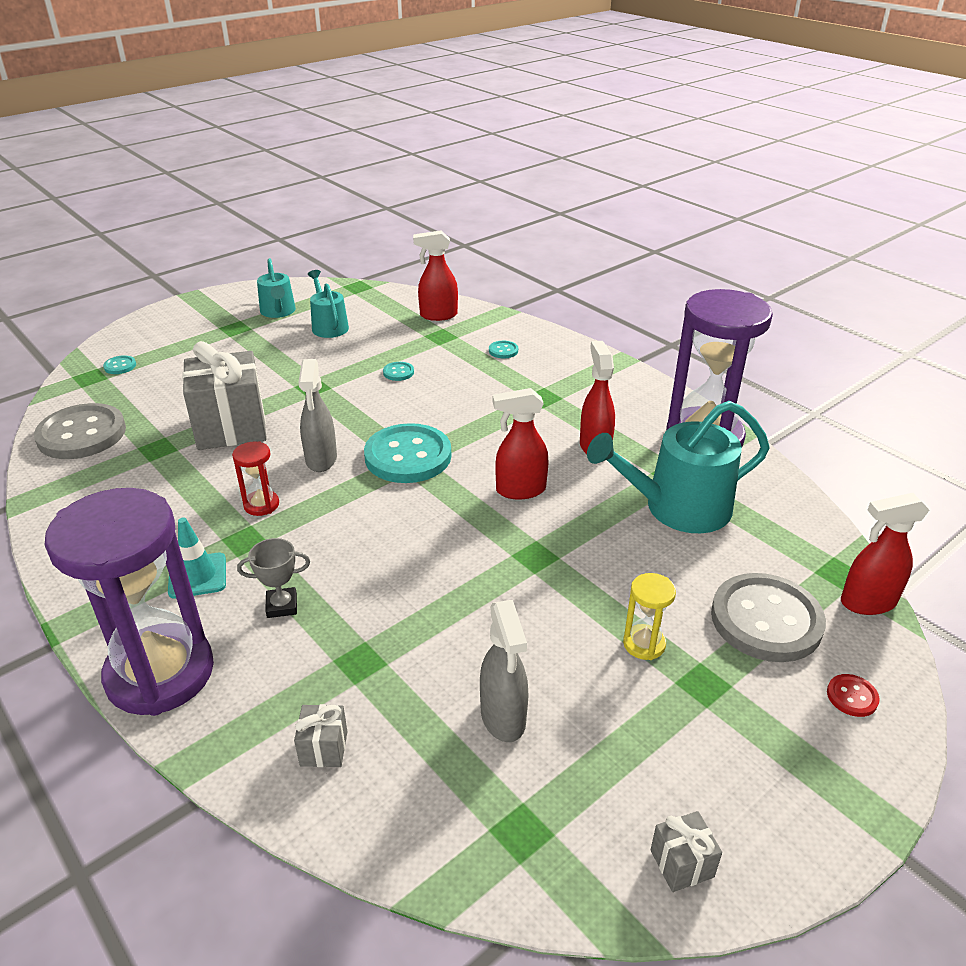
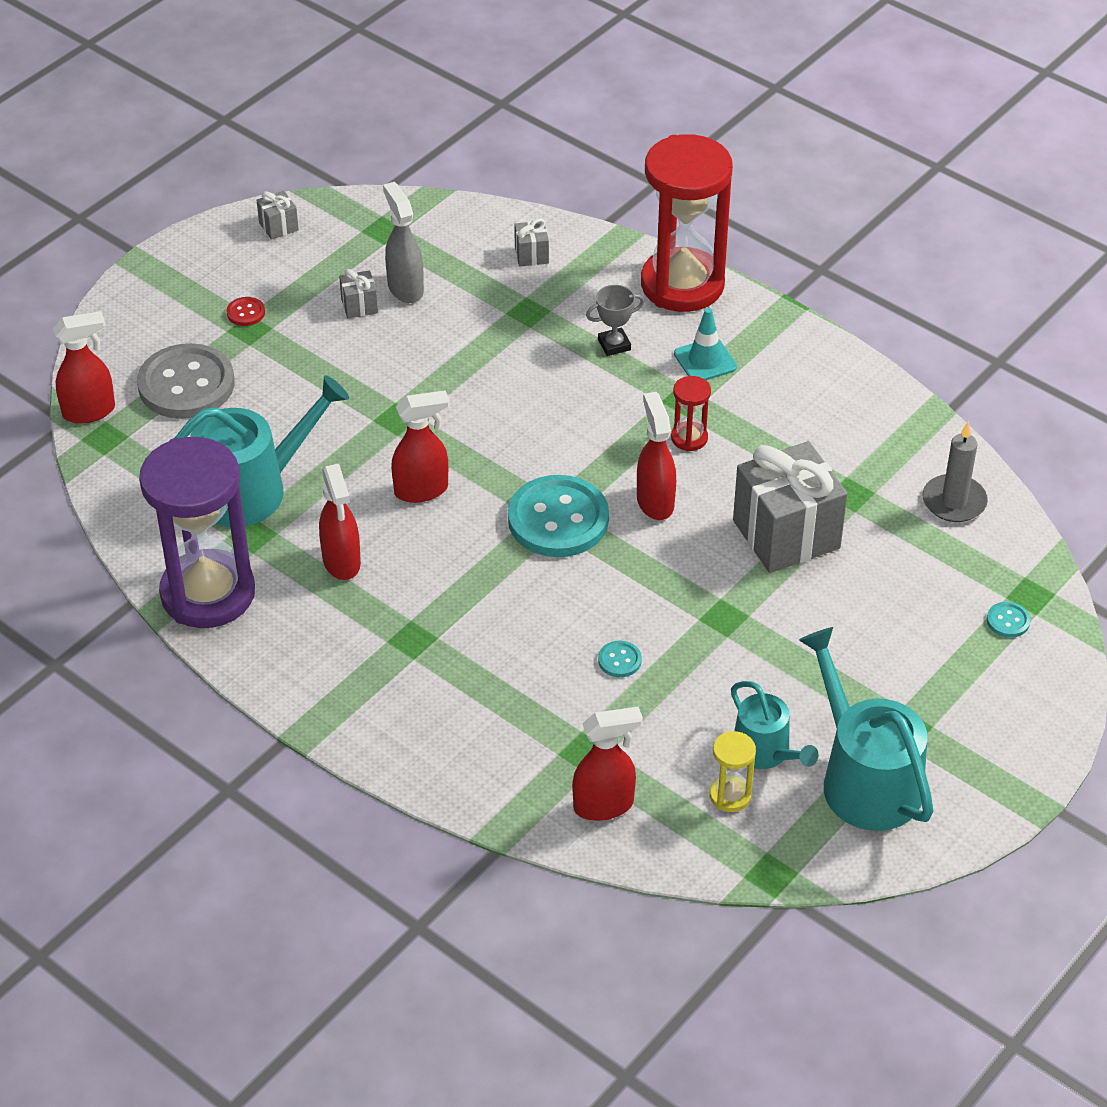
camera: 170 degrees right, 10 degrees up
(82, 434) = (954, 501): grey button -> grey candle
(160, 673) = (682, 284): purple hourglass -> red hourglass
(278, 312) = (864, 779): turquoise watering can -> turquoise watering can, size x1.71
(321, 460) = (655, 502): grey spray bottle -> red spray bottle
(503, 351) = (482, 728): turquoise button -> none
(565, 698) = (359, 306): none -> grey gift
(644, 644) = (295, 352): yellow hourglass -> yellow hourglass (730, 795)
(852, 696) = (133, 334): red button -> red button (246, 313)

